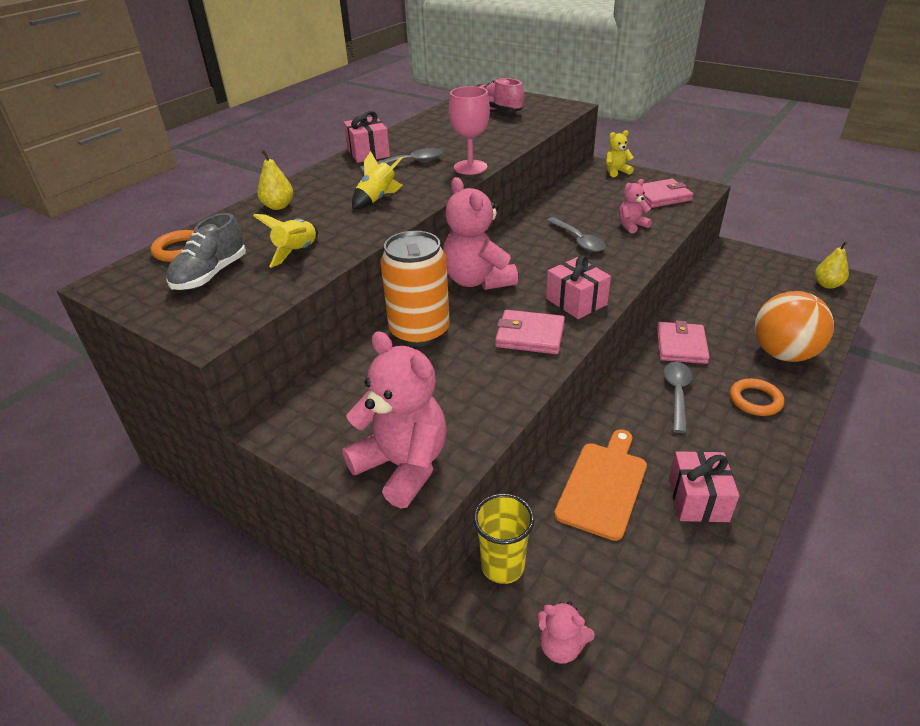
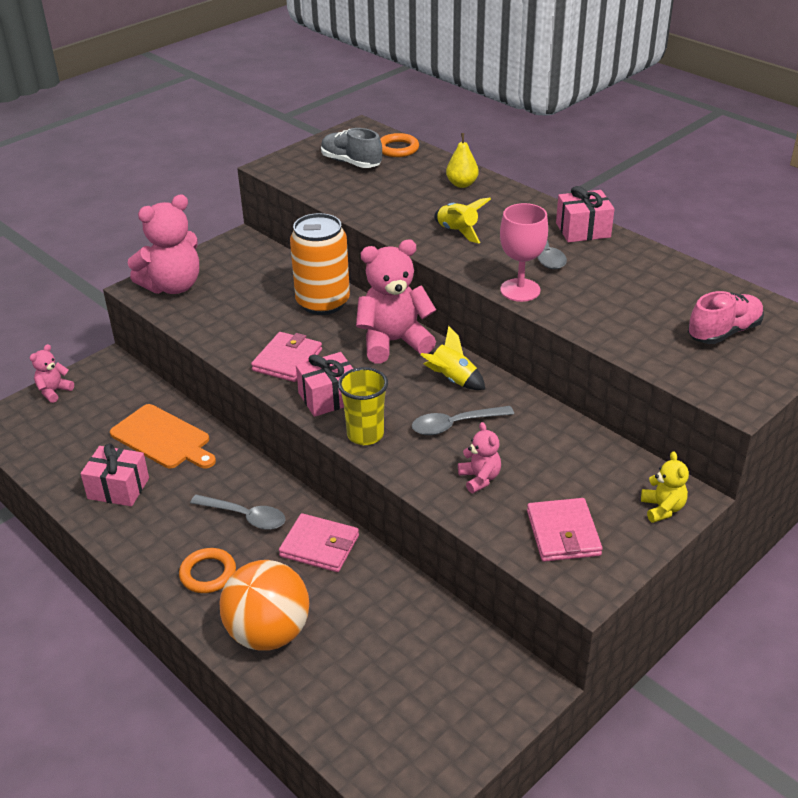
camera: 100 degrees right, 0 degrees up
(296, 252) = (369, 194): yellow rocket -> yellow rocket (452, 380)
(502, 566) = (124, 376): yellow cup -> yellow cup (365, 435)
(827, 285) = (399, 765): yellow pear -> none

